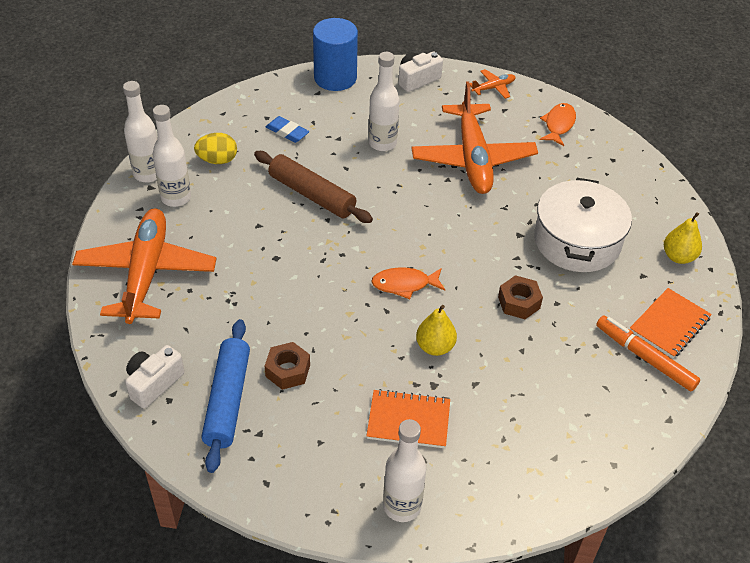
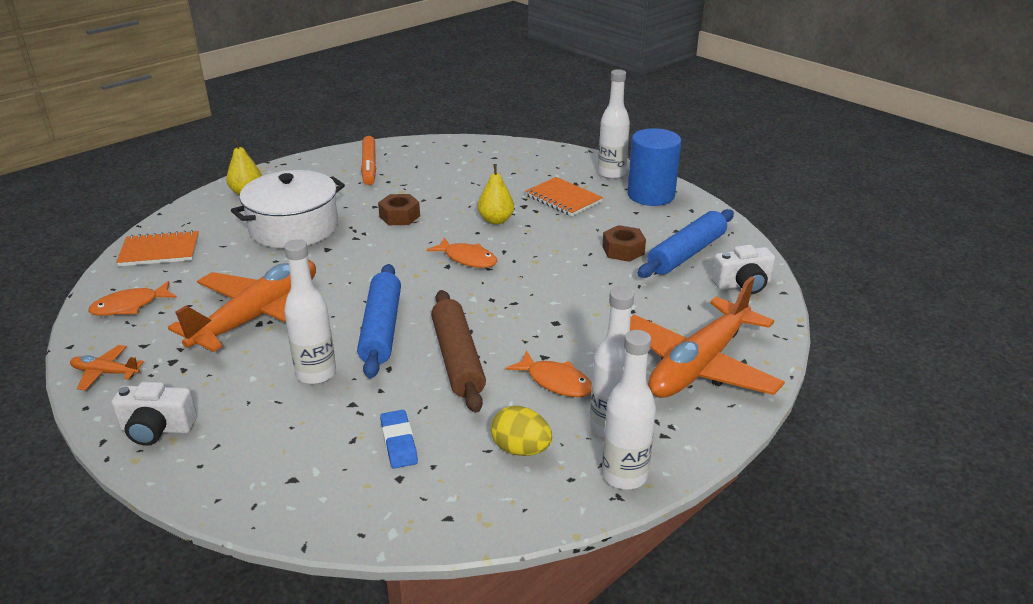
camera: 140 degrees left, 15 degrees down
(234, 211) = (556, 382): none -> orange fish
(335, 78) = (240, 490): blue cylinder -> blue cylinder (651, 195)
(385, 190) = (381, 329): none -> blue rolling pin
(669, 325) = (325, 171): orange notebook -> orange notebook (159, 251)

